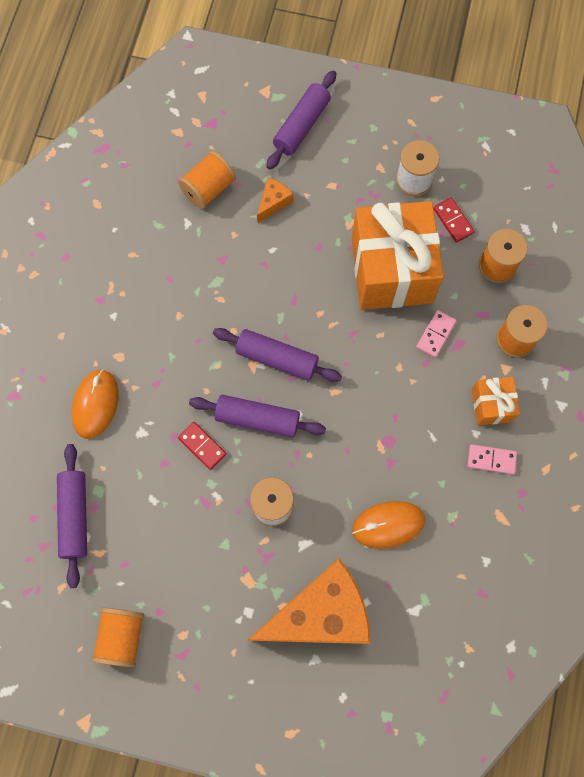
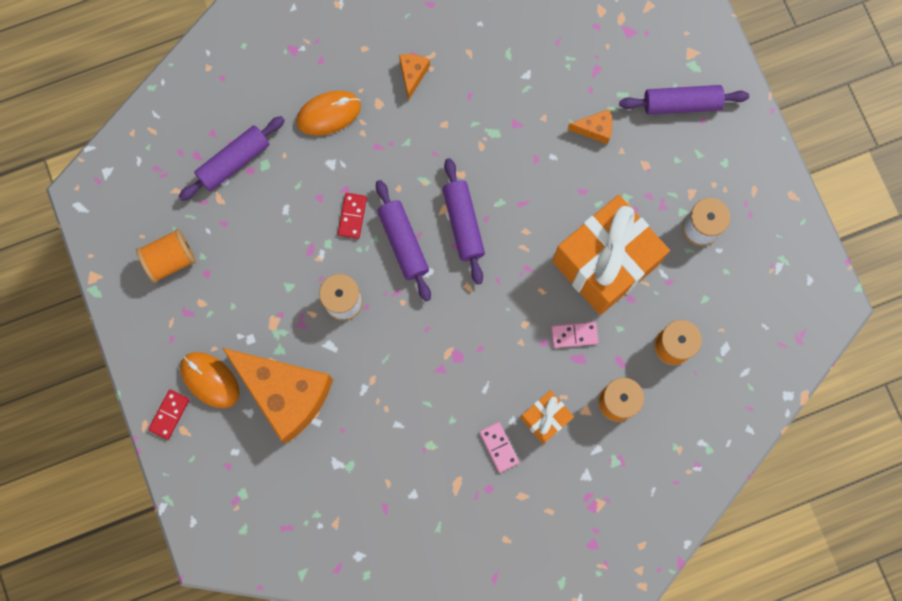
camera: 55 degrees right, 5 degrees up
(115, 312) = (412, 74): none -> orange cheese
(208, 189) = (568, 70): orange spool -> none
(388, 525) = (389, 400): orange mouse -> orange mouse (210, 380)
(453, 221) = (687, 284): red domino -> red domino (169, 414)

